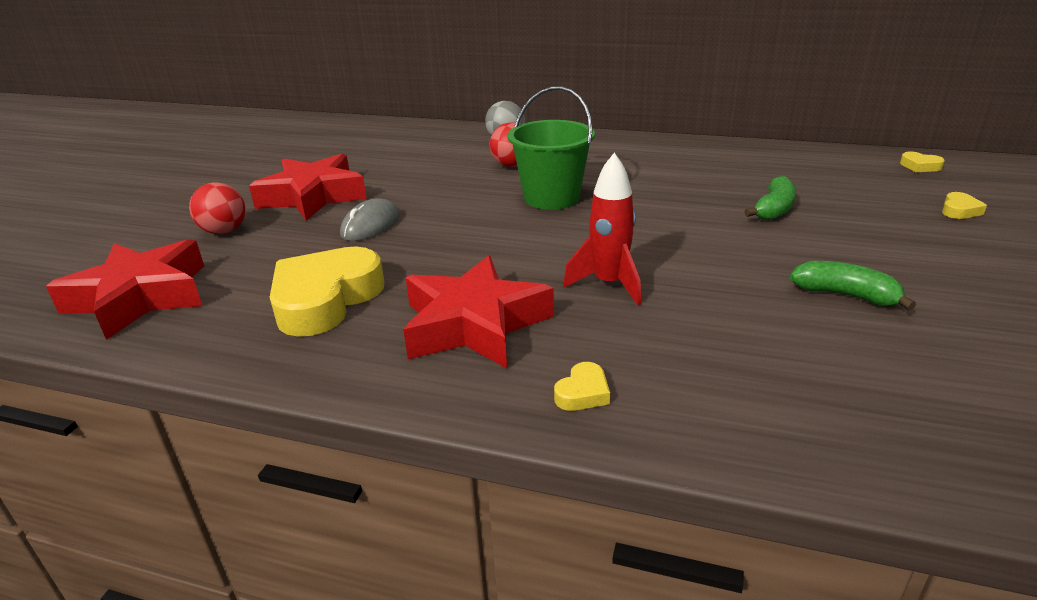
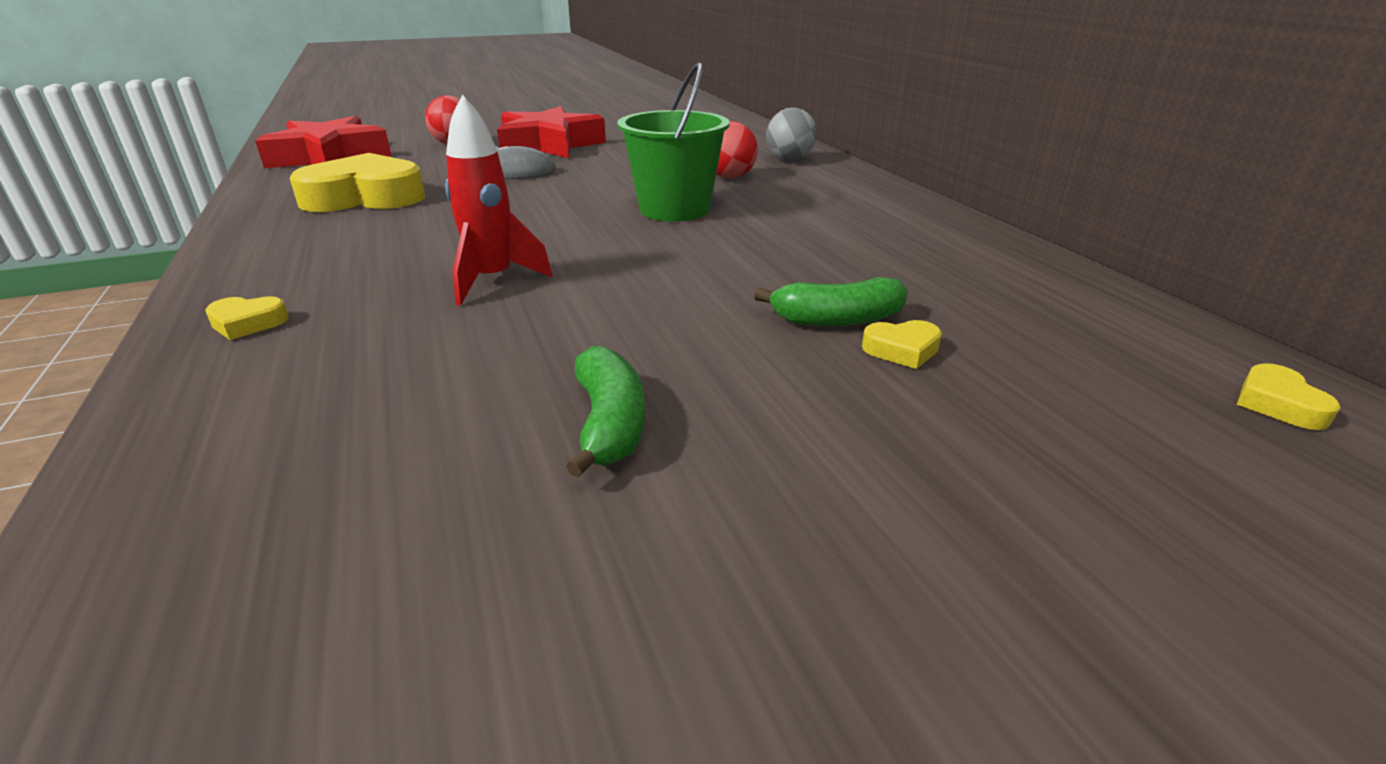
camera: 50 degrees right, 0 degrees up
(474, 324) = (358, 250): red star -> none
(959, 210) = (1131, 481): yellow heart -> yellow heart (902, 350)

